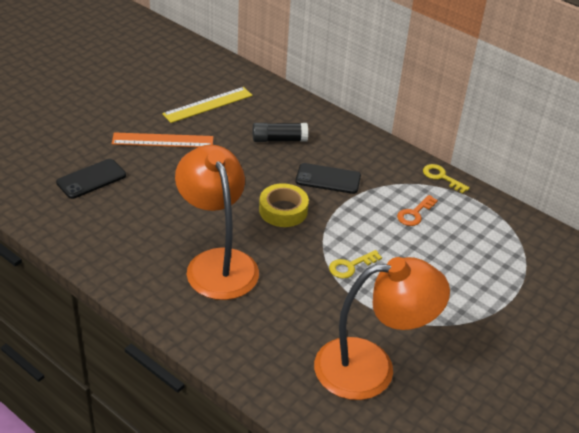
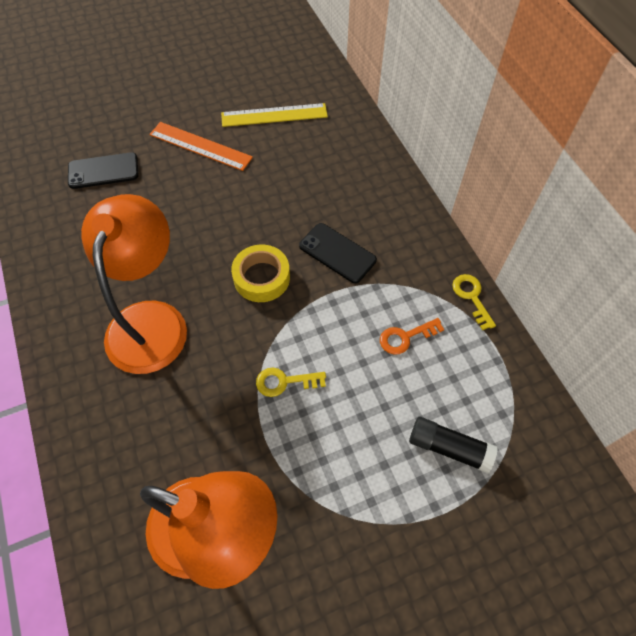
camera: 30 degrees right, 20 degrees up
(279, 139) = (318, 183): black glue stick -> black glue stick (449, 448)

